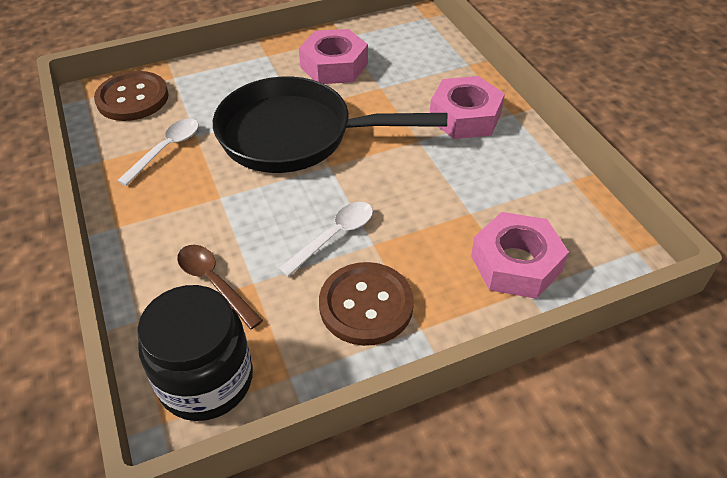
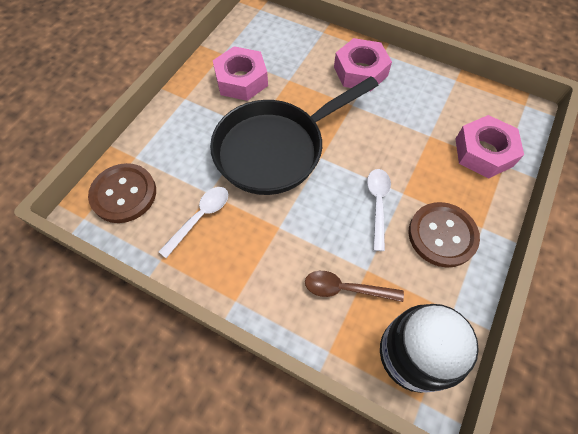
camera: 40 degrees left, 15 degrees up
(166, 149) = (200, 217): white spoon -> white spoon turned 45 degrees clockwise

